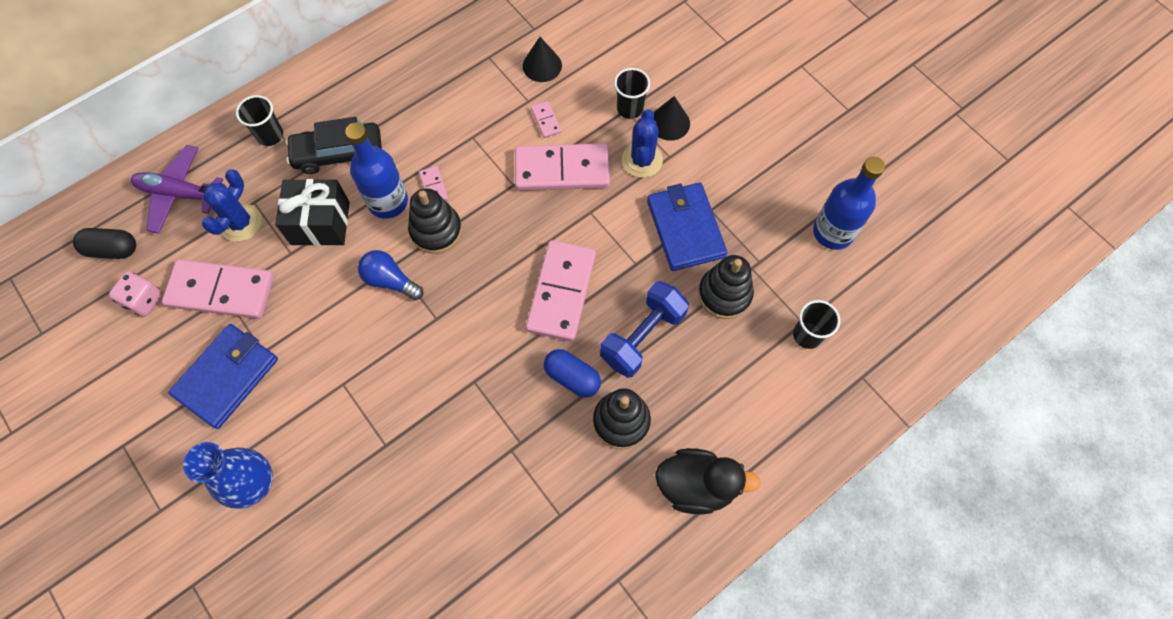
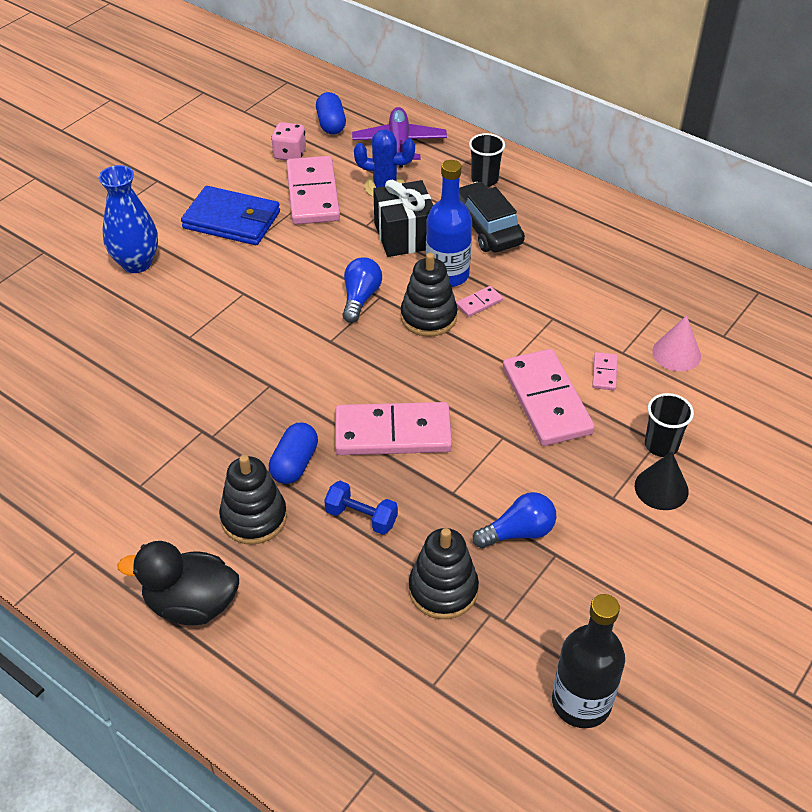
camera: 75 degrees right, 20 degrees down
(112, 249) = (331, 124): black capsule -> blue capsule
(542, 65) = (676, 353): black cone -> pink cone
(546, 120) = (604, 373): pink domino -> pink domino turned 45 degrees counterclockwise
(642, 160) = (594, 471): blue cactus -> none
(642, 336) = (361, 517): blue dumbbell -> blue dumbbell, size x0.61
(685, 228) = (518, 532): blue wallet -> blue light bulb
(696, 485) = (191, 604): black duck -> black duck turned 105 degrees clockwise
(807, 335) = (416, 693): black cup -> none
(833, 232) = (581, 702): blue bottle -> black bottle

